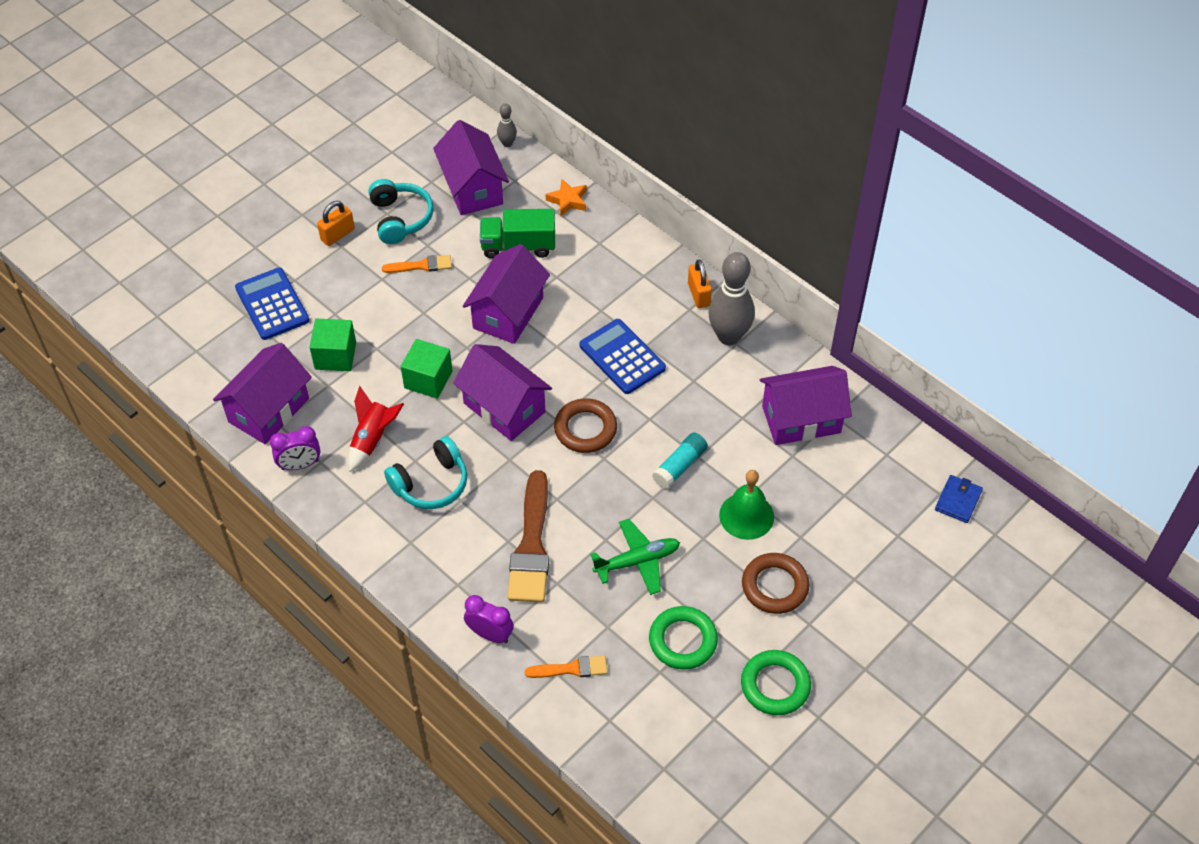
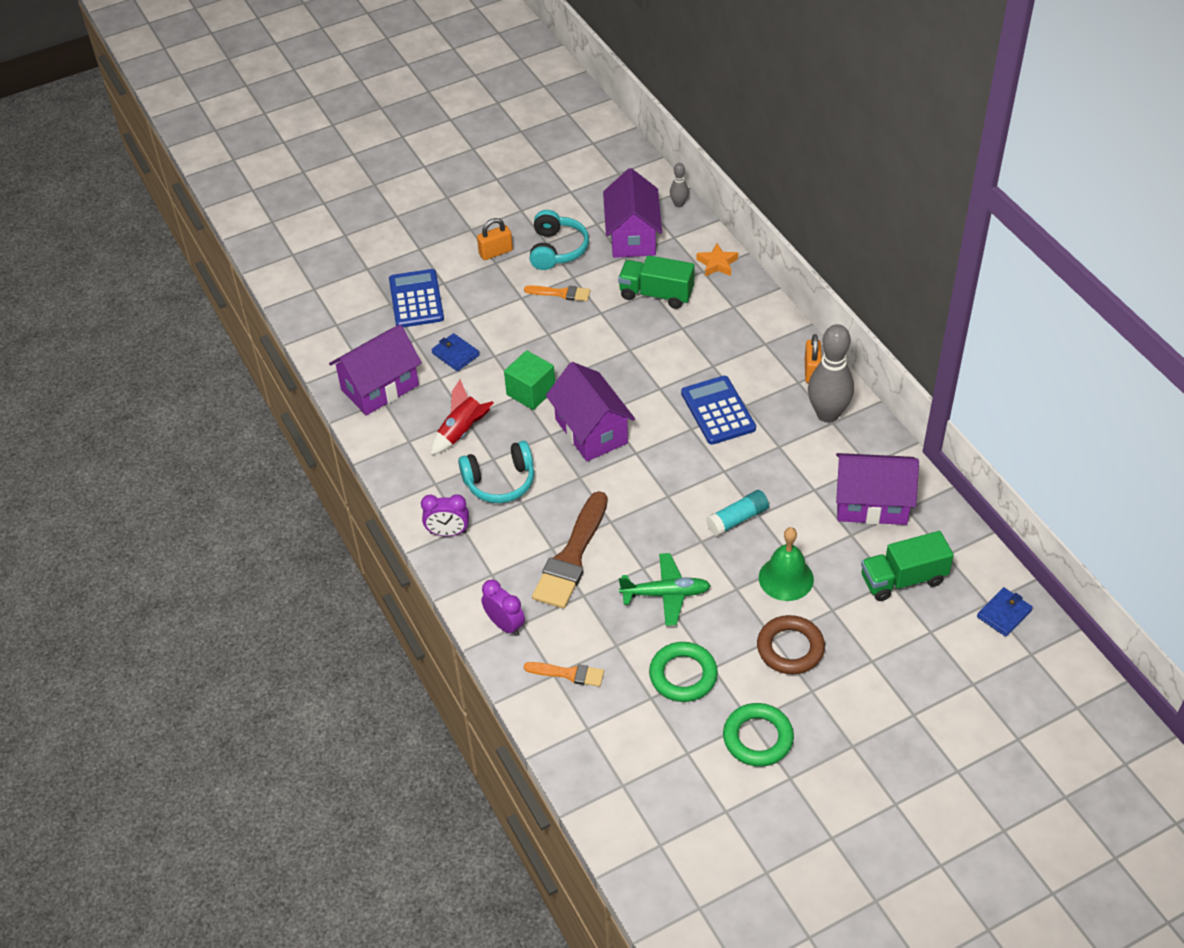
camera: 20 degrees right, 5 degrees down
(300, 465) = (389, 439): purple clock -> purple clock (448, 532)
(335, 356) = (455, 354): green cube -> blue wallet
(508, 313) = (625, 350): purple house -> none
(585, 429) = (660, 466): brown ring -> none
(855, 489) = (903, 579): none -> green truck

